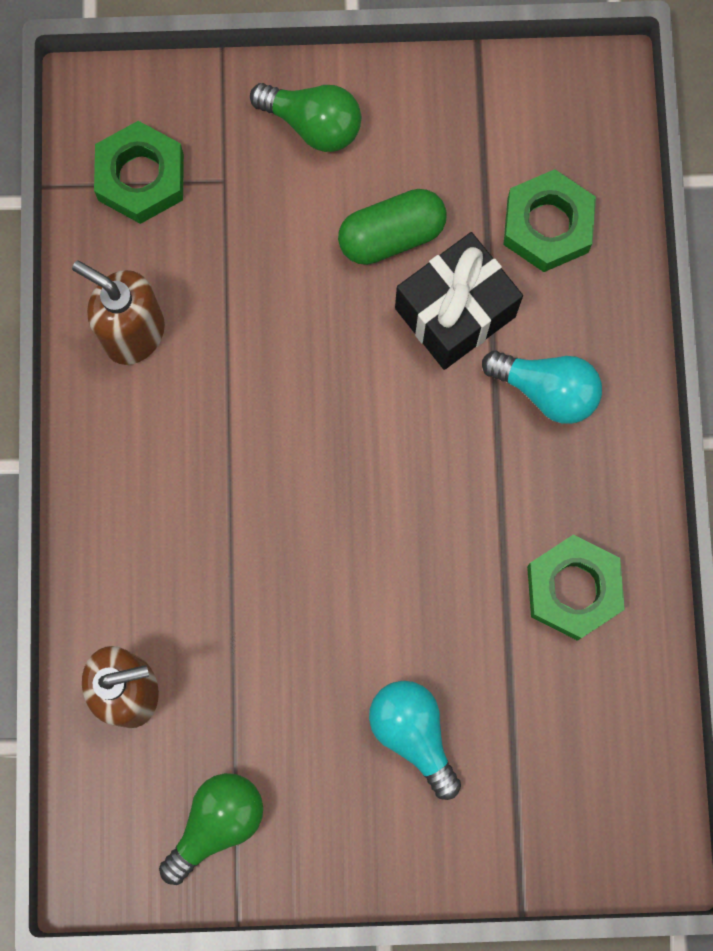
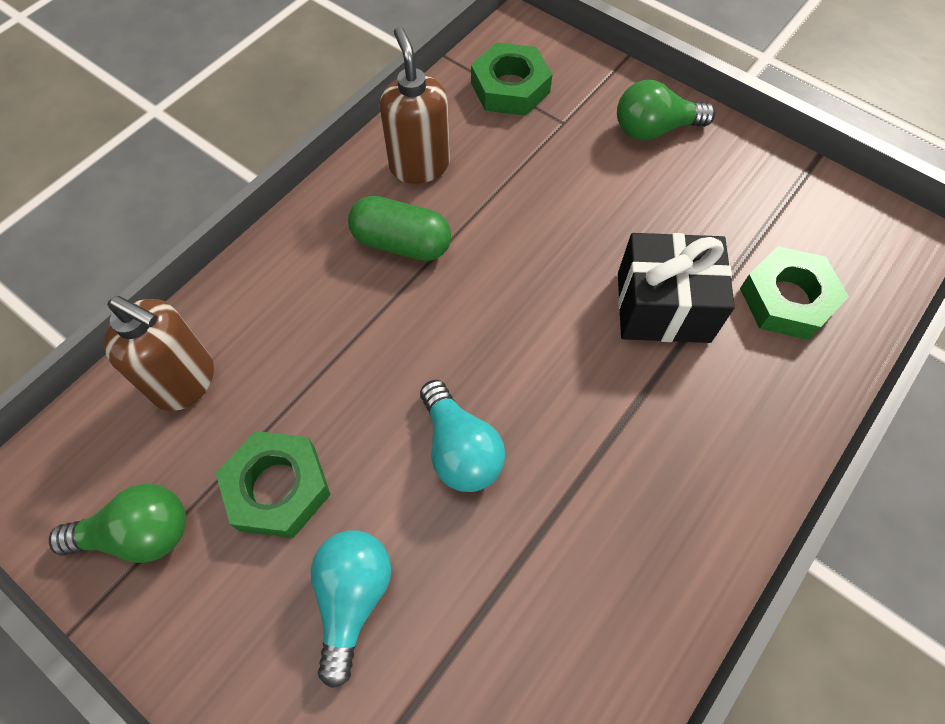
camera: 40 degrees right, 15 degrees down
(313, 124) = (654, 129): green light bulb -> green light bulb turned 105 degrees clockwise
(391, 235) = (655, 227): green capsule -> green capsule (401, 243)
(546, 390) = (695, 413): turquoise light bulb -> turquoise light bulb (460, 449)
(573, 589) = (593, 591): green nut -> green nut (278, 488)

